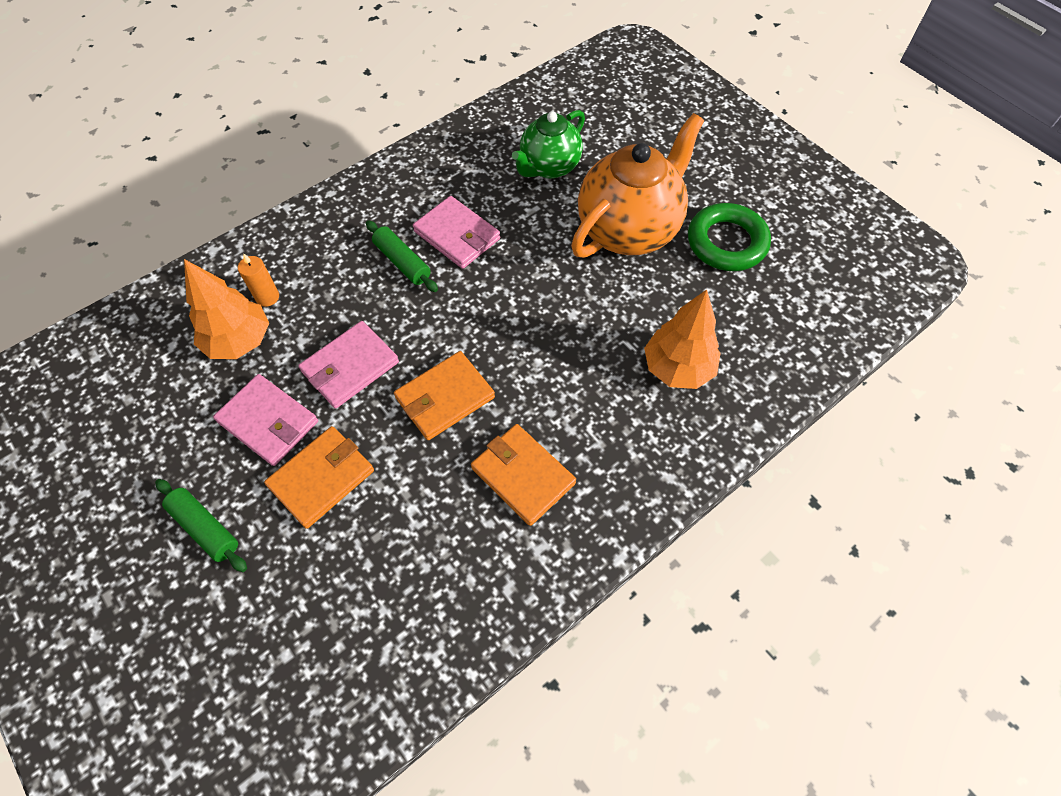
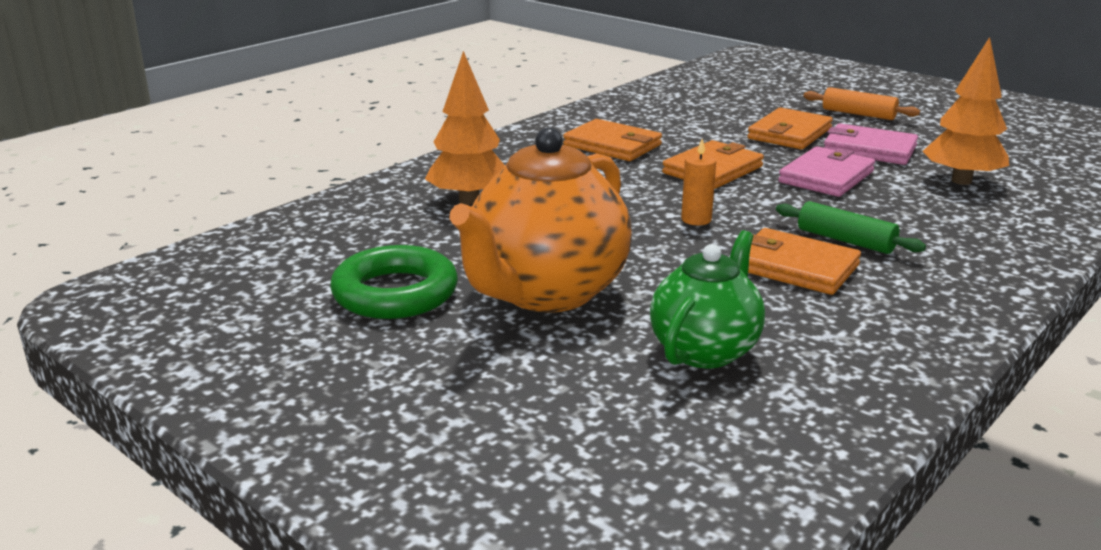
camera: 170 degrees right, 35 degrees down
(205, 528) = (858, 114): green rolling pin -> orange rolling pin
(267, 297) = (974, 206): orange candle -> orange candle (696, 219)
(457, 235) = (795, 267): pink wallet -> orange wallet

